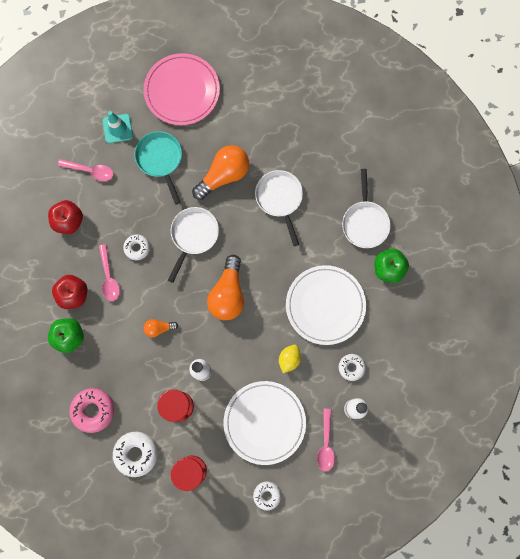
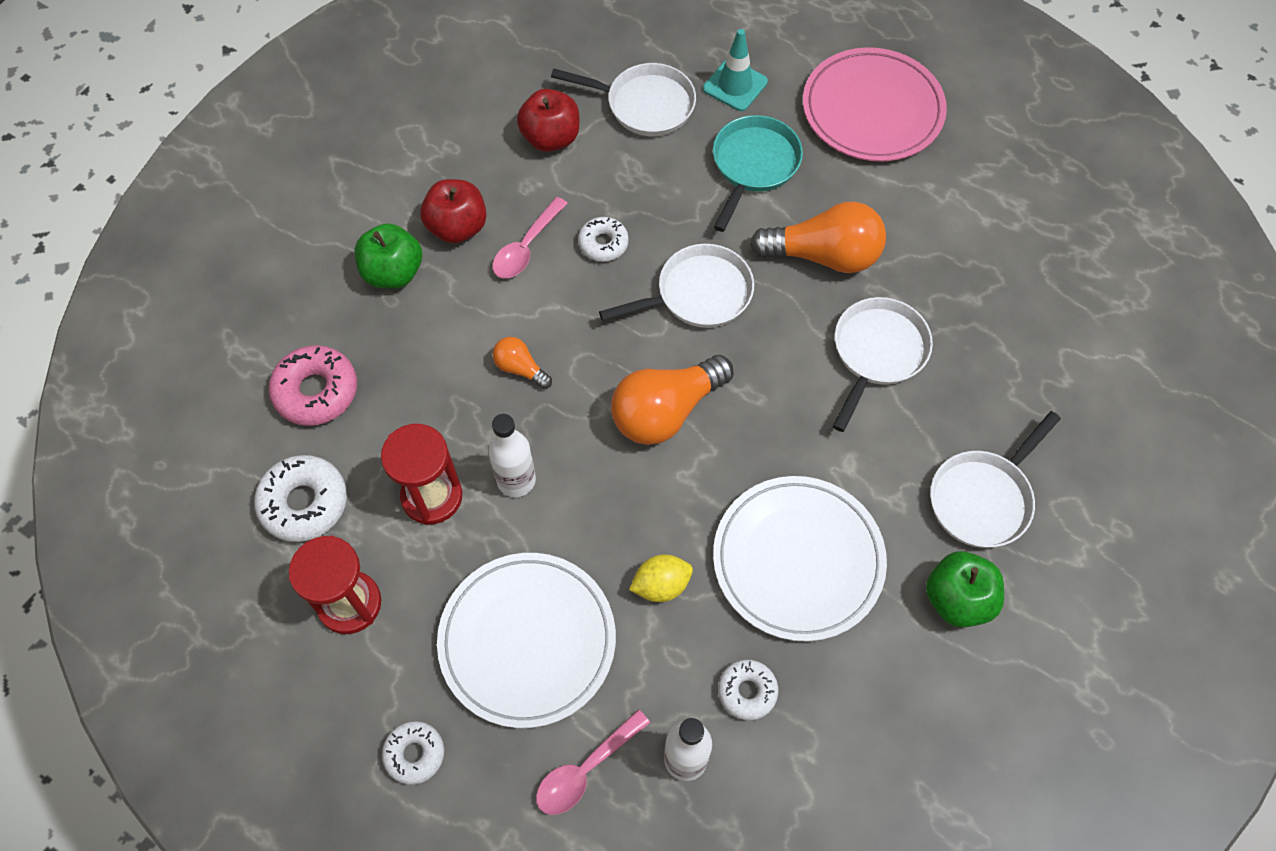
camera: 45 degrees right, 15 degrees down
(90, 171) = (644, 105): pink spoon -> white pan

